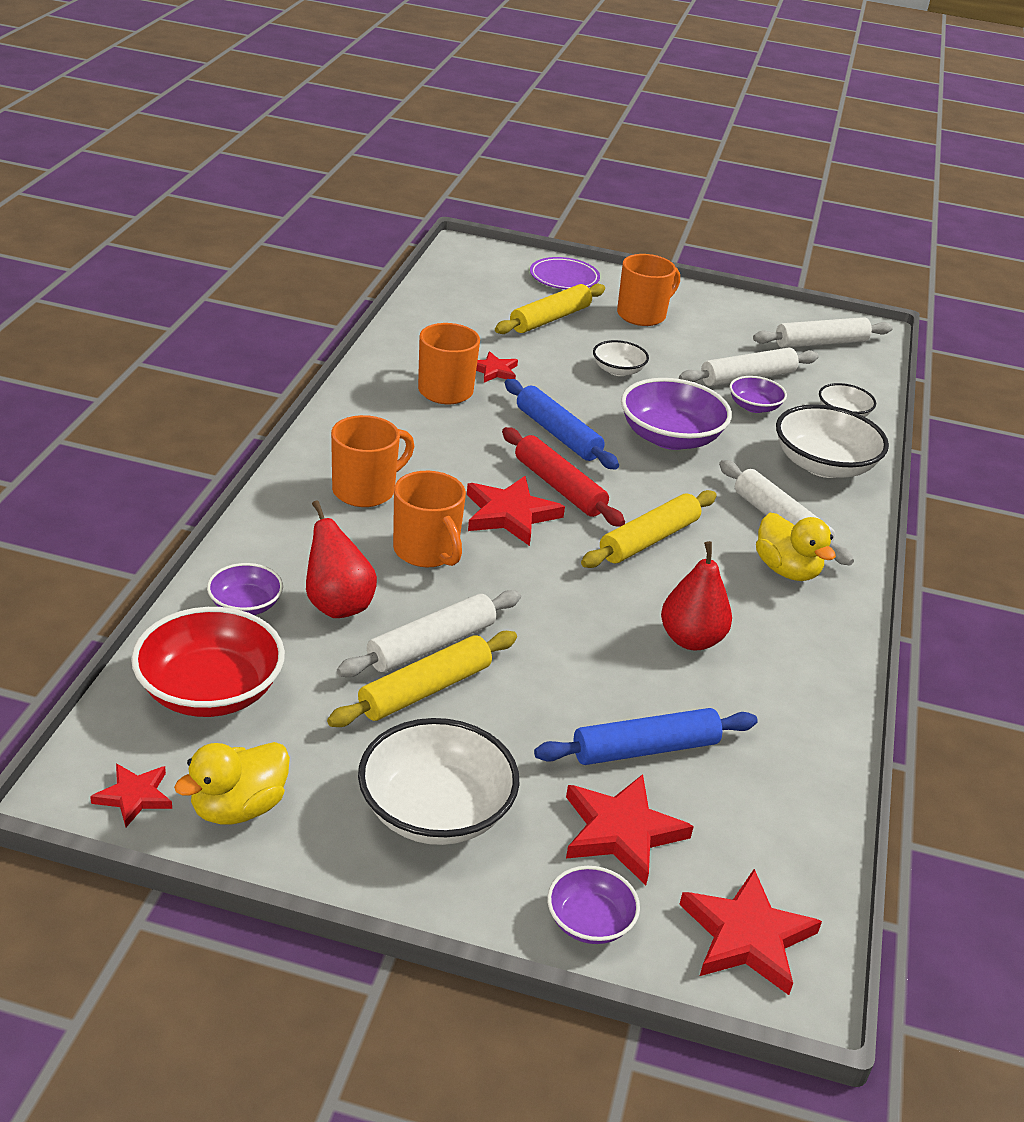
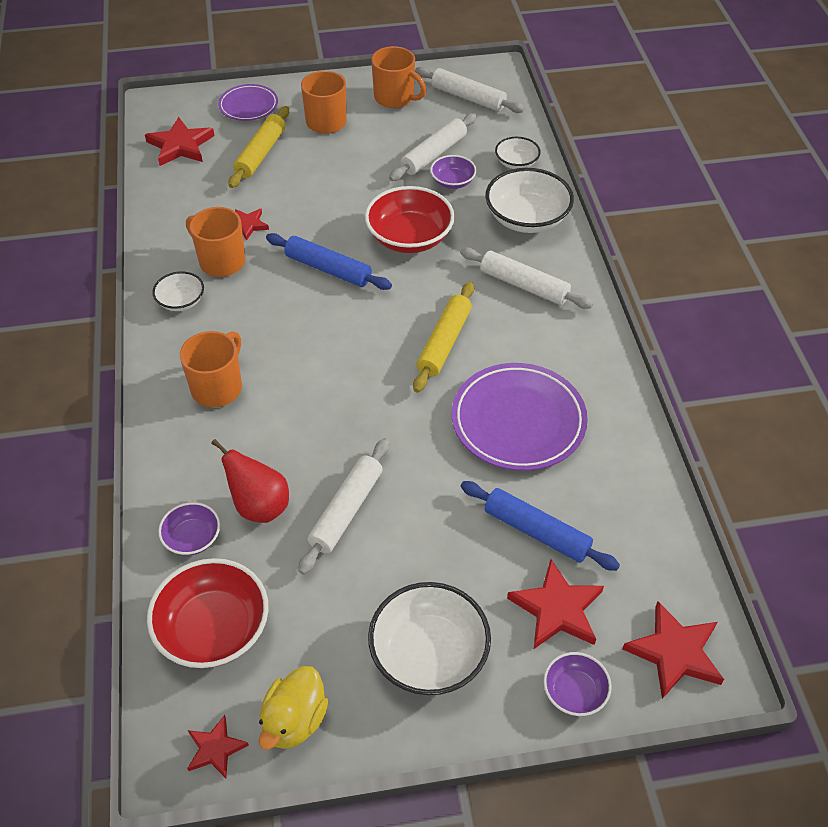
camera: 20 degrees left, 15 degrees up
(425, 690) = (364, 553): yellow rolling pin -> none
(427, 551) = (295, 425): orange mug -> orange mug (395, 98)
(510, 514) = (335, 363): red star -> red star (180, 145)
(559, 487) = (356, 320): red rolling pin -> none
(618, 370) = (338, 186): white bowl -> white bowl (181, 301)
(645, 749) = (536, 531): blue rolling pin -> blue rolling pin turned 75 degrees clockwise
(670, 437) = (409, 237): purple bowl -> red bowl
(691, 640) = (518, 421): red pear -> purple plate
(786, 570) = (549, 328): yellow duck -> none
(821, 343) = (468, 97): white rolling pin -> white rolling pin turned 75 degrees clockwise

